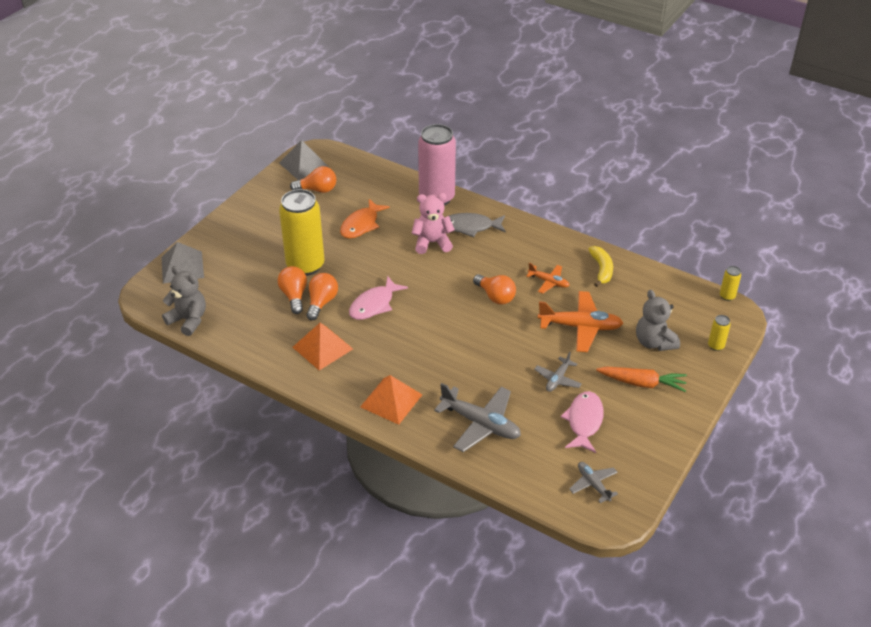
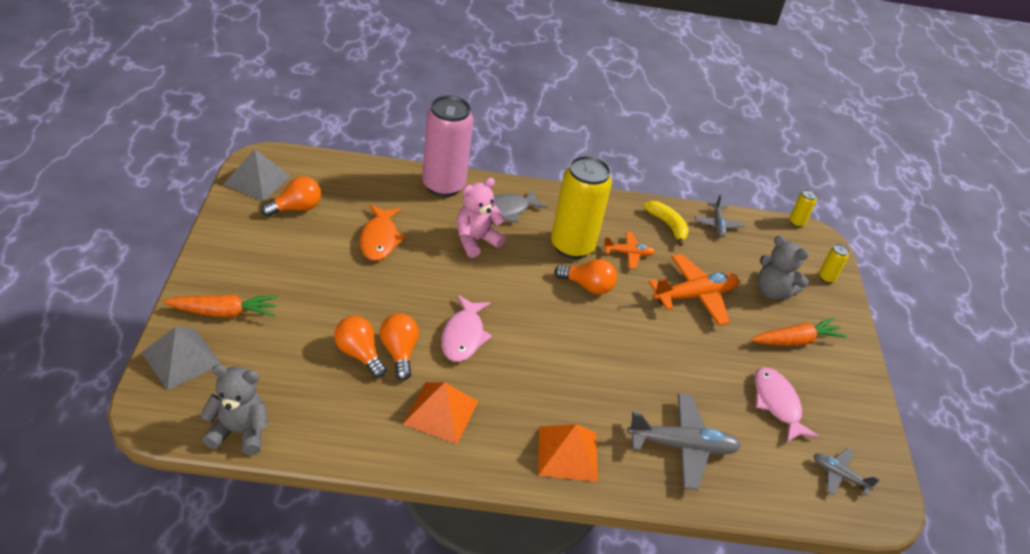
camera: 35 degrees left, 0 degrees up
(226, 246) = (224, 312): none -> orange carrot
(305, 265) = (346, 309): yellow can -> yellow can (572, 246)
(557, 379) = (717, 363): grey plane -> grey plane (718, 224)

